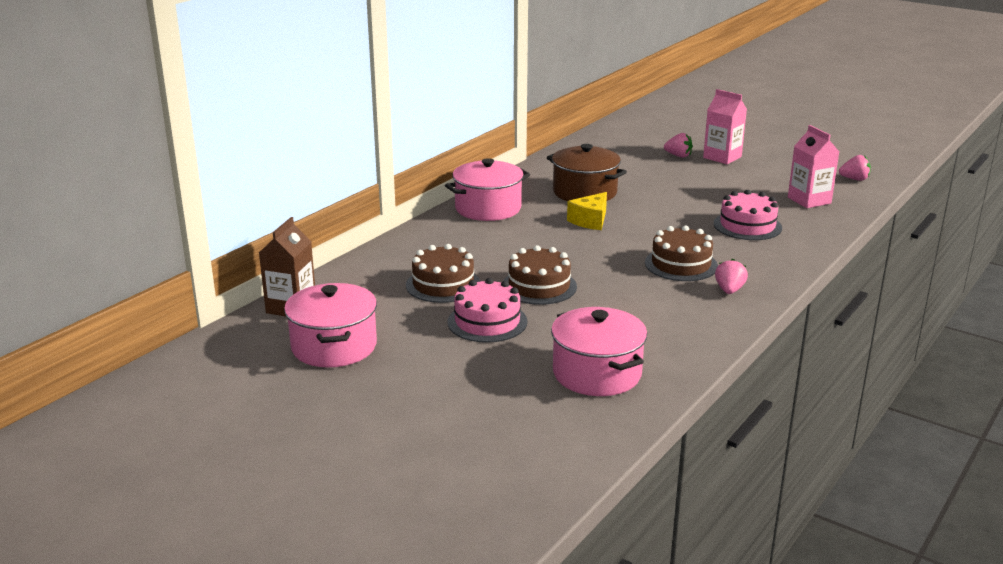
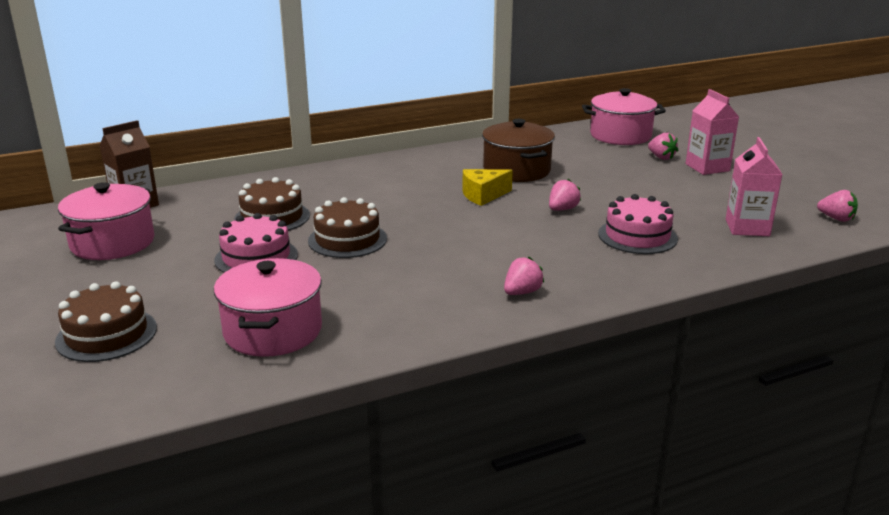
camera: 30 degrees right, 0 degrees up
(488, 208) = (408, 165): pink pot -> pink pot (620, 136)
(666, 218) = (562, 209): none -> pink strawberry
(681, 264) = (510, 255): brown cake -> brown cake (106, 334)

